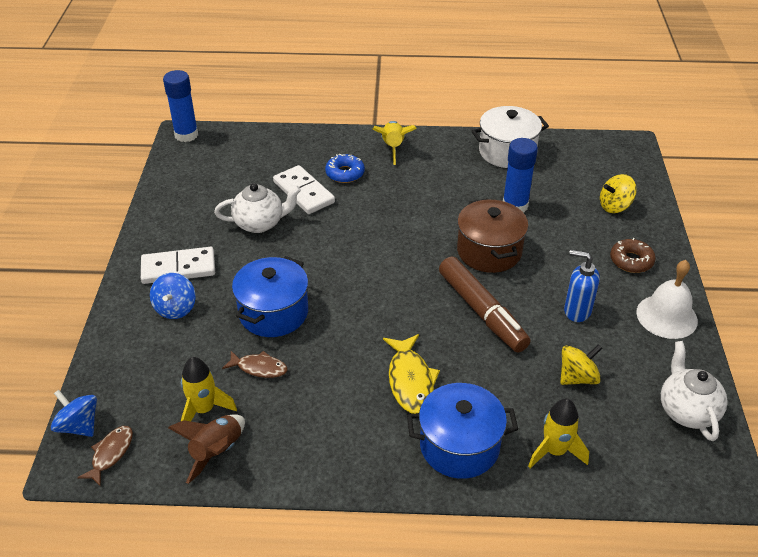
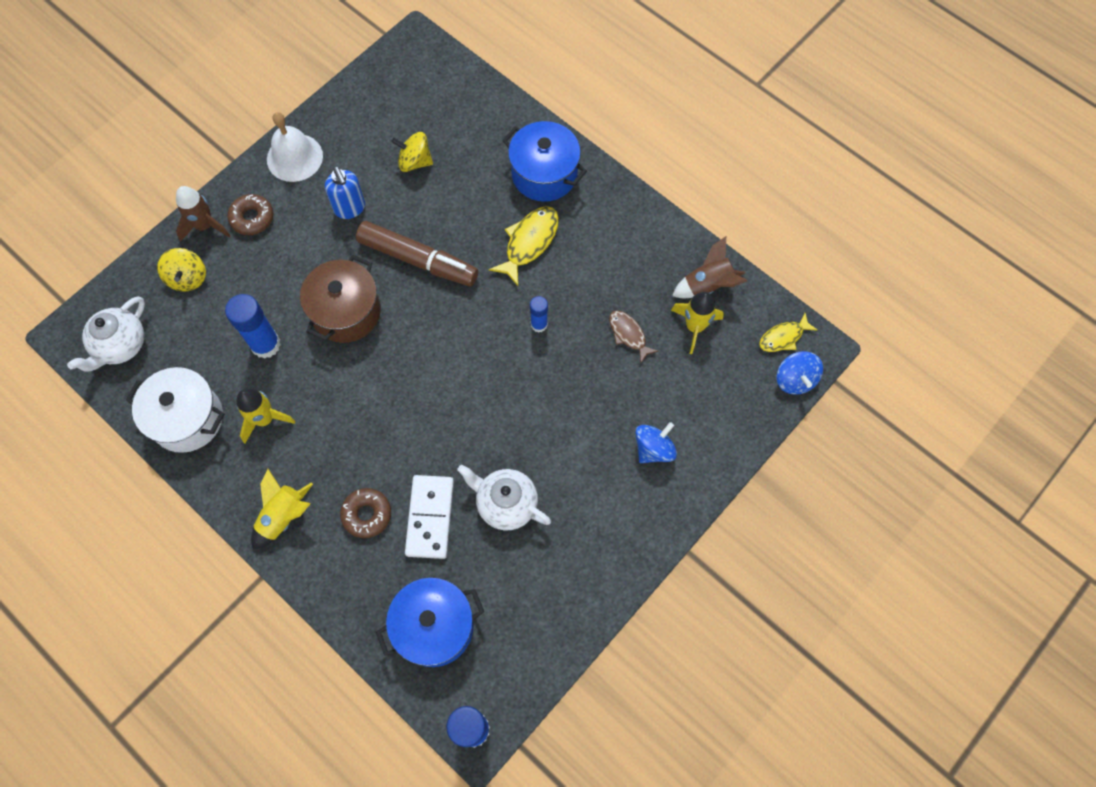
camera: 140 degrees left, 25 degrees up
(110, 454) = (783, 337): brown fish -> yellow fish
(178, 268) = (620, 499): white domino -> none
(273, 313) = (577, 382): blue pot -> blue pot (434, 627)
(340, 329) = (539, 324): none -> blue glue stick
(345, 173) = (367, 514): blue donut -> brown donut
(482, 312) = (418, 260): brown marker -> brown marker turned 105 degrees clockwise
(555, 451) = (489, 129): yellow rocket -> yellow rocket (264, 419)
(614, 206) = (188, 278): yellow spinning top -> yellow spinning top turned 60 degrees clockwise
(652, 237) = (205, 226): none -> brown rocket
(687, 410) = (376, 92): white teapot -> white teapot (121, 345)

